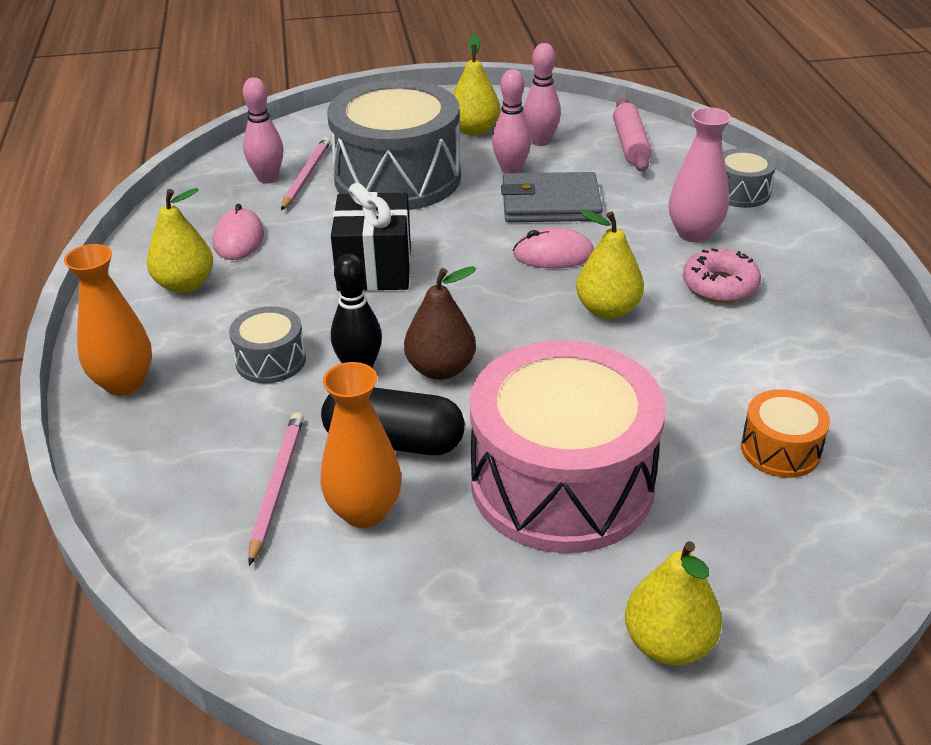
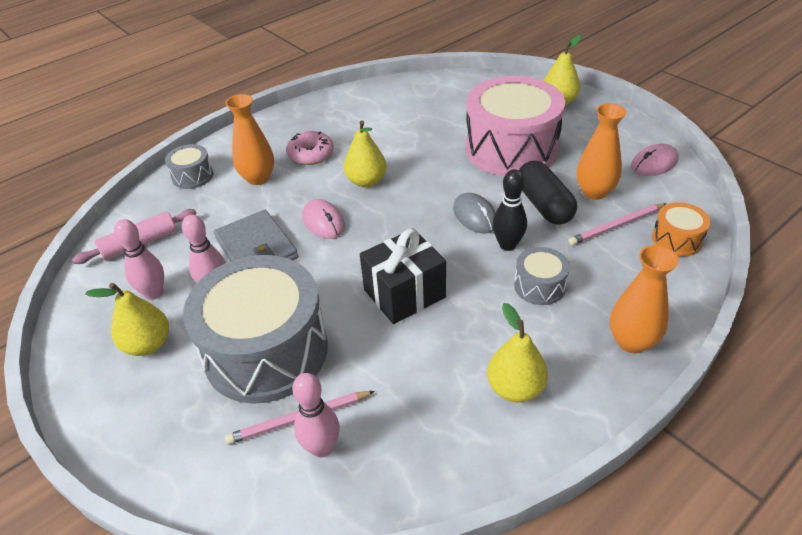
camera: 120 degrees left, 5 degrees up
(238, 239) = (431, 398): pink mouse -> pink mouse (654, 163)
(440, 369) = (475, 216): brown pear -> grey mouse
(694, 233) = (258, 178): pink vase -> orange vase
(780, 450) = (429, 106): orange drum -> orange drum (676, 239)

